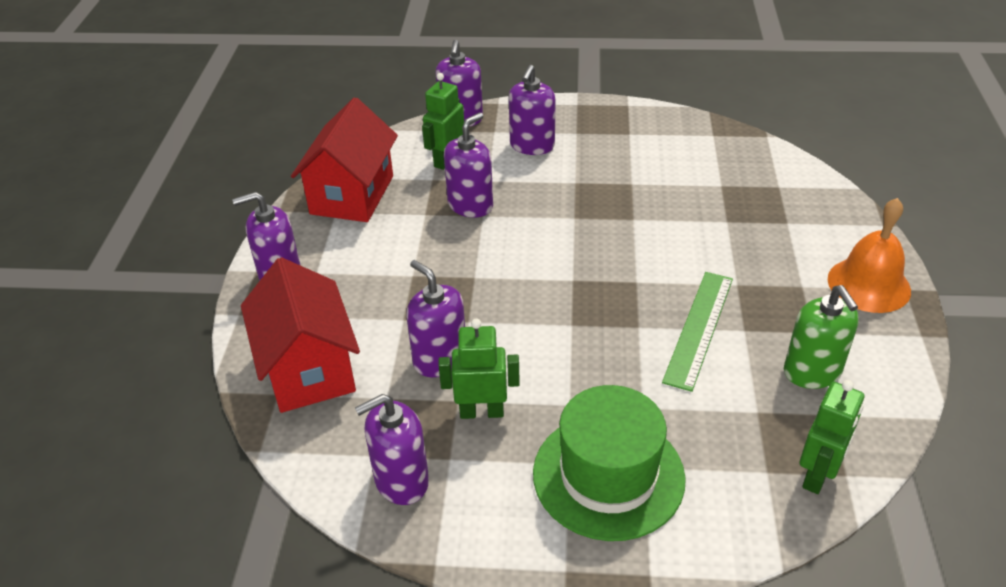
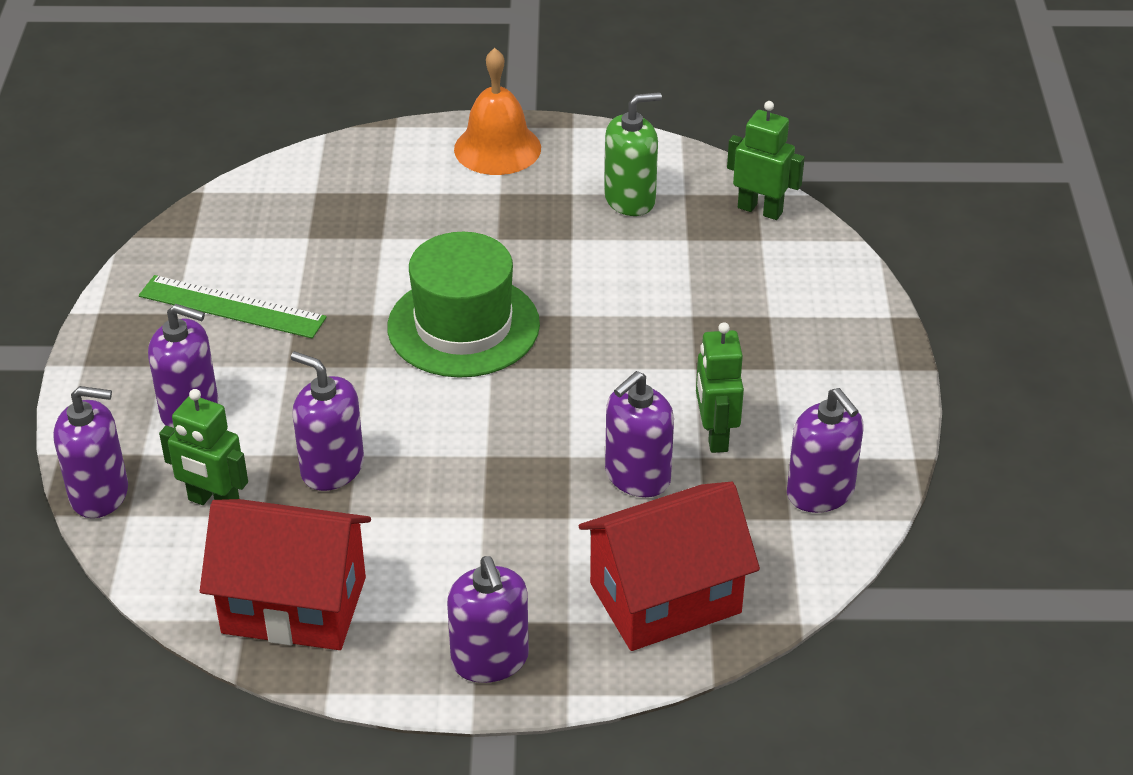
camera: 95 degrees left, 0 degrees up
(608, 475) = (785, 340): green hat -> green hat (463, 326)
(699, 328) = (572, 270): green ruler -> green ruler (232, 307)

